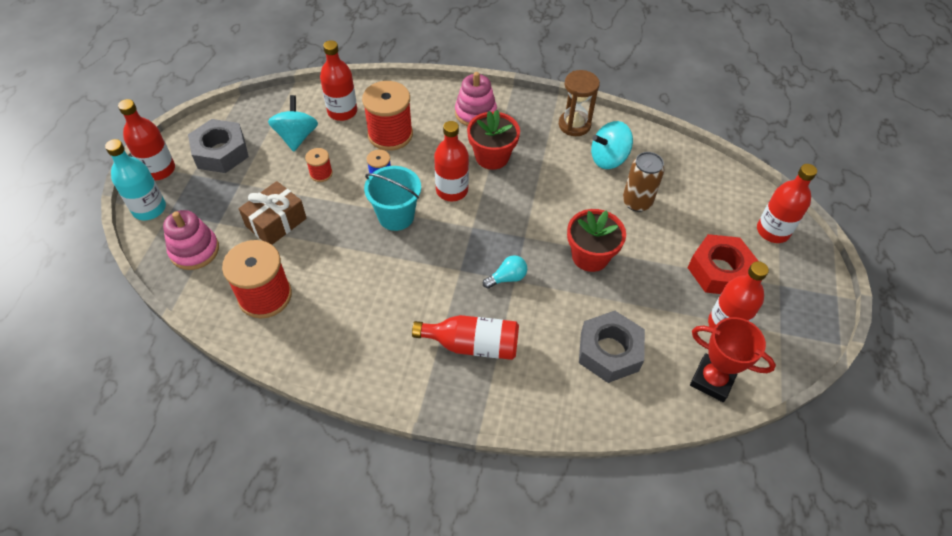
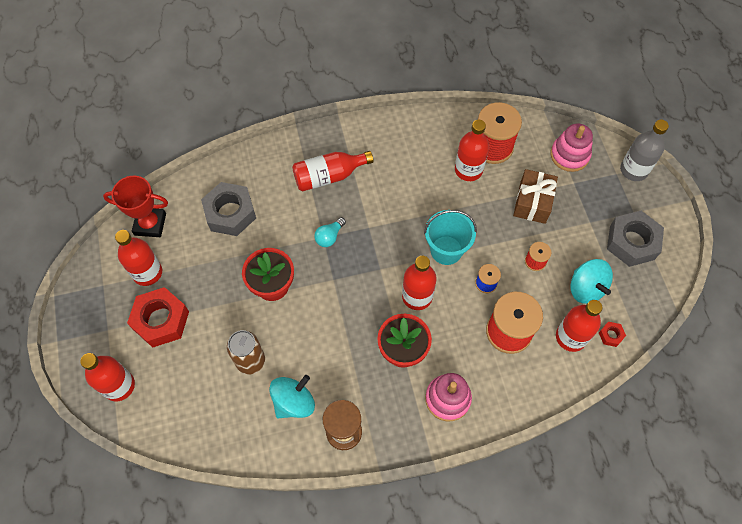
camera: 155 degrees right, 10 degrees up
(149, 209) = (633, 170): turquoise bottle -> grey bottle
(159, 170) = (662, 204): red bottle -> red bottle (468, 170)
(309, 100) = (610, 335): none -> red nut

